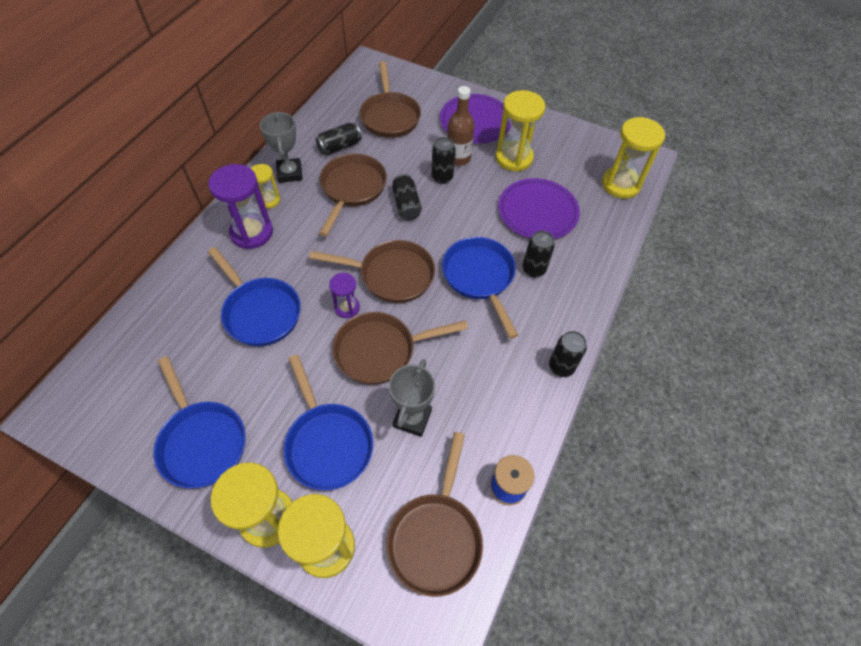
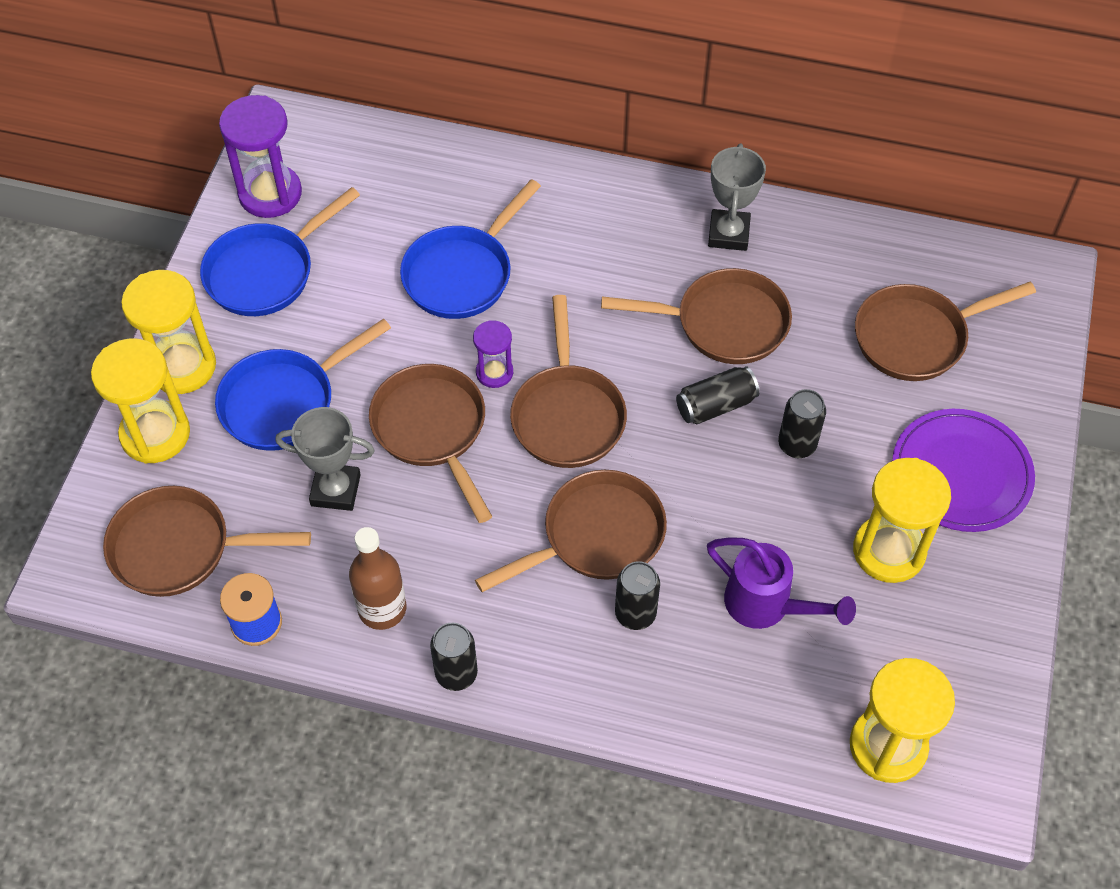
camera: 80 degrees right, 0 degrees up
(252, 232) = (596, 223): purple hourglass -> purple hourglass (270, 194)
(269, 200) = (664, 224): yellow hourglass -> none
(290, 173) = (728, 234): grey trophy -> grey trophy turned 60 degrees counterclockwise
(339, 146) = (812, 283): black can -> none
(458, 158) = (853, 461): brown bottle -> brown bottle (382, 609)
(479, 277) = (596, 536): blue pan -> brown pan
(537, 211) = (767, 606): purple plate -> purple watering can

